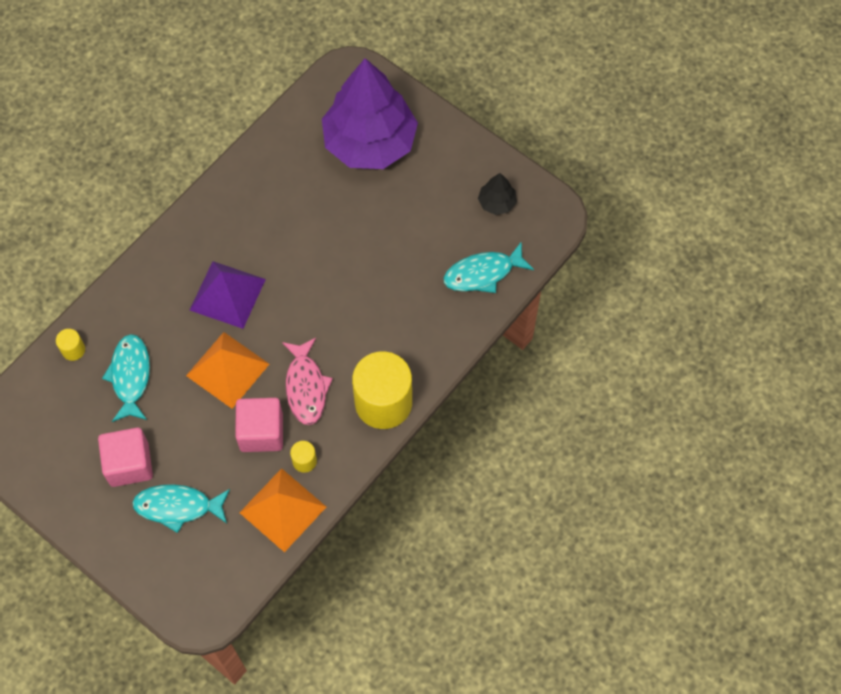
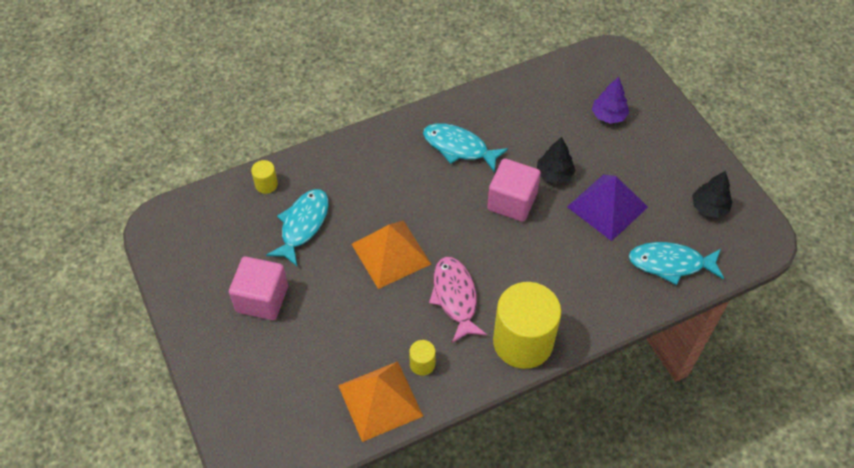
camera: 25 degrees right, 10 degrees down
(178, 507) = (285, 355): turquoise fish -> turquoise fish (459, 147)
(227, 294) = (422, 191): purple pyramid -> purple pyramid (607, 206)
(261, 432) = (394, 321): pink cube -> pink cube (512, 202)
(306, 387) = (455, 297): pink fish -> pink fish turned 150 degrees clockwise
(344, 226) = (554, 174): none -> black tree
(370, 142) = (608, 116): purple tree -> purple tree, size x0.40

